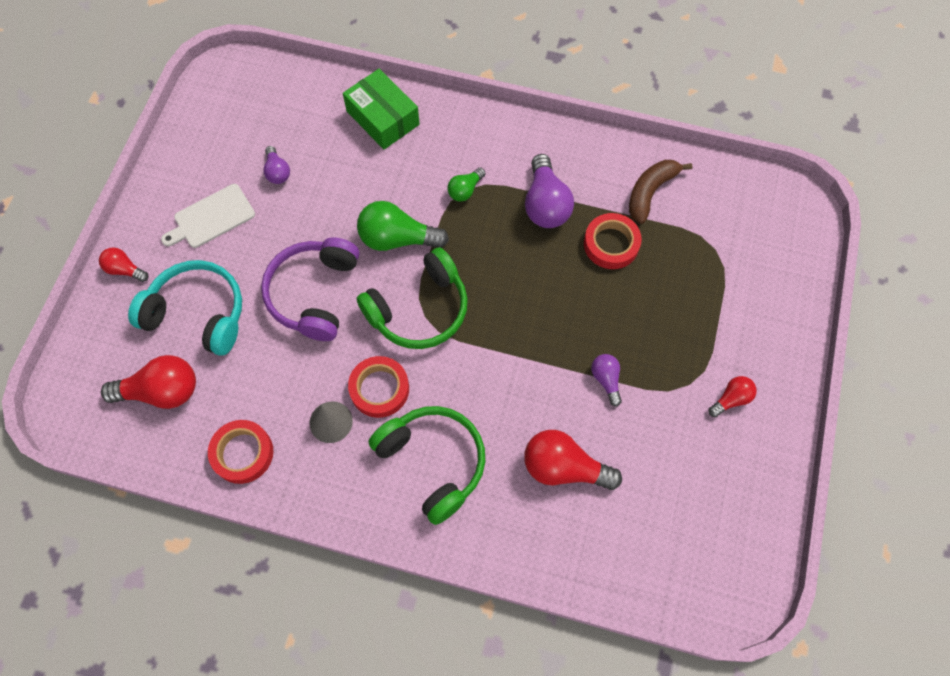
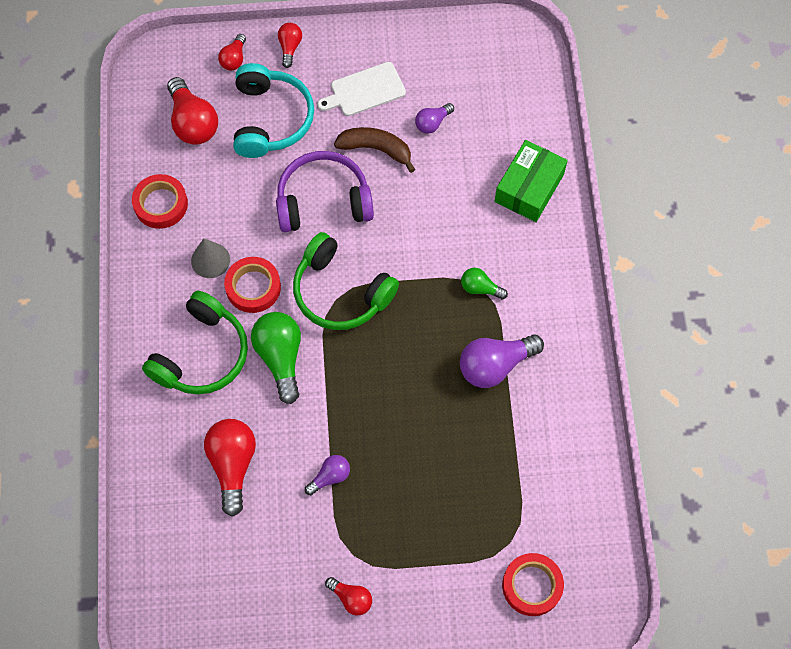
camera: 70 degrees right, 0 degrees up
(108, 327) = (234, 59): none -> red light bulb
(211, 218) = (365, 90): white cutting board -> white cutting board turned 60 degrees counterclockwise
(397, 239) = (404, 248): green light bulb -> green light bulb (280, 357)
(611, 244) = (475, 440): red tape -> red tape (532, 586)
(650, 192) = (550, 460): brown banana -> brown banana (376, 149)

